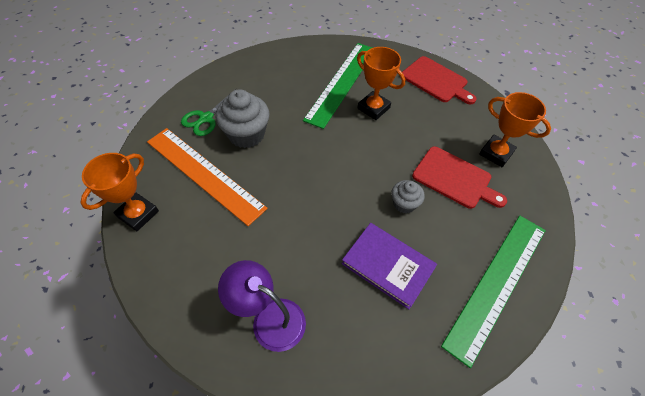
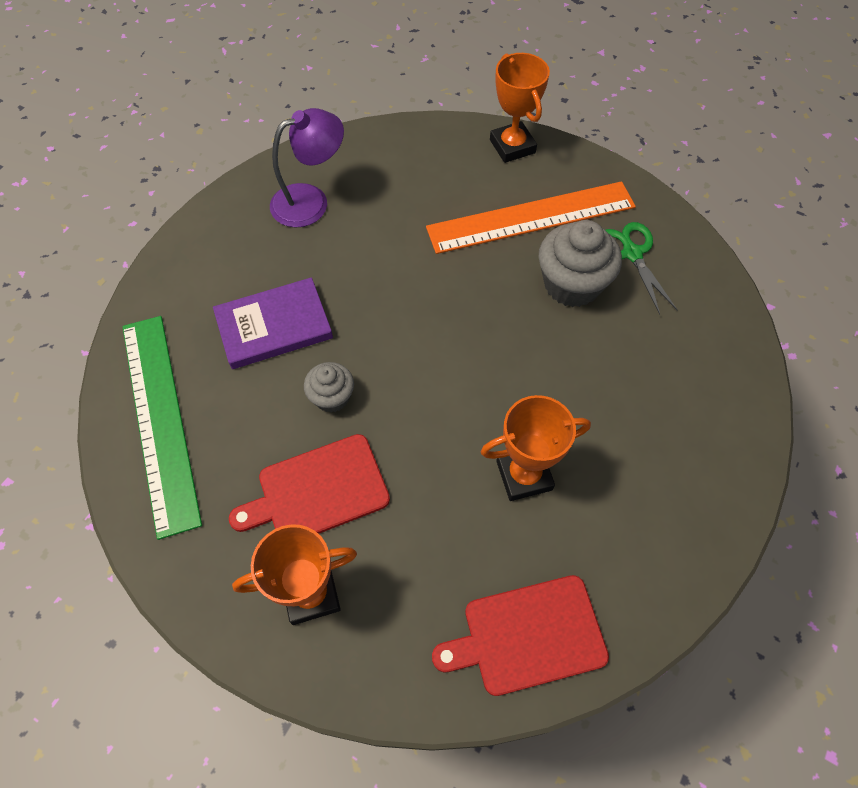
camera: 125 degrees right, 5 degrees up
(342, 83) = (612, 465): green ruler -> none

